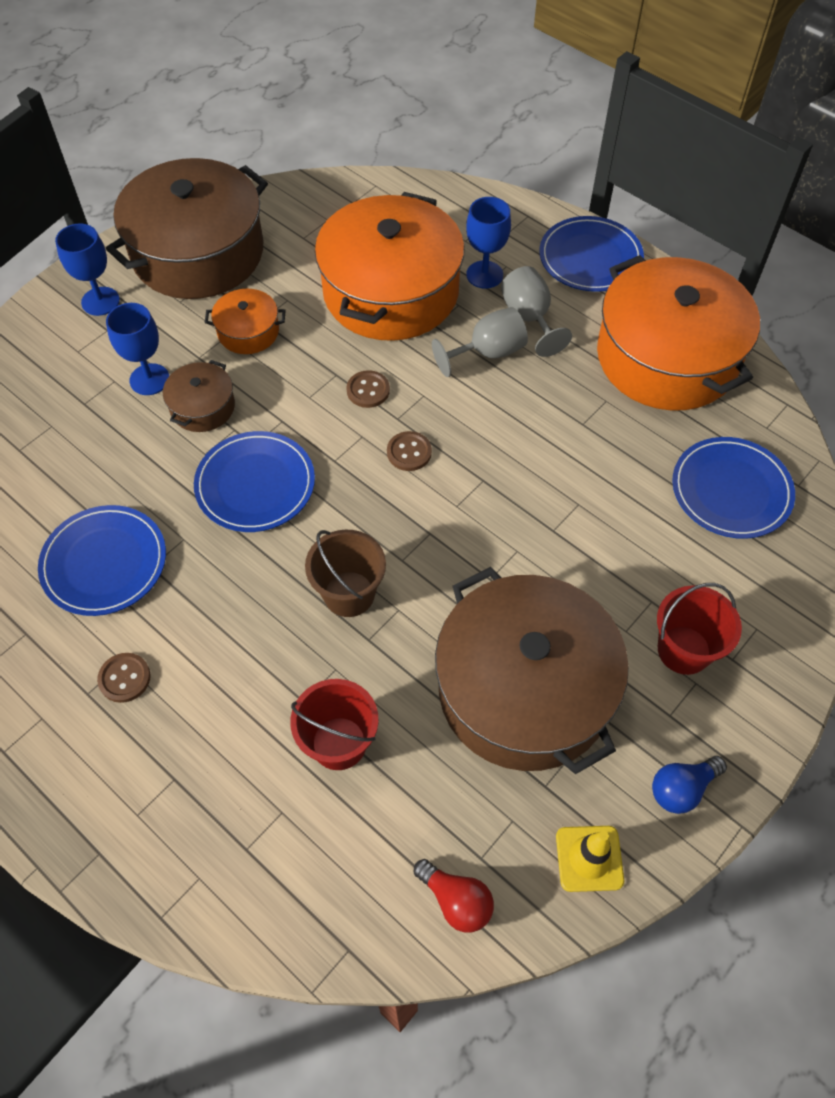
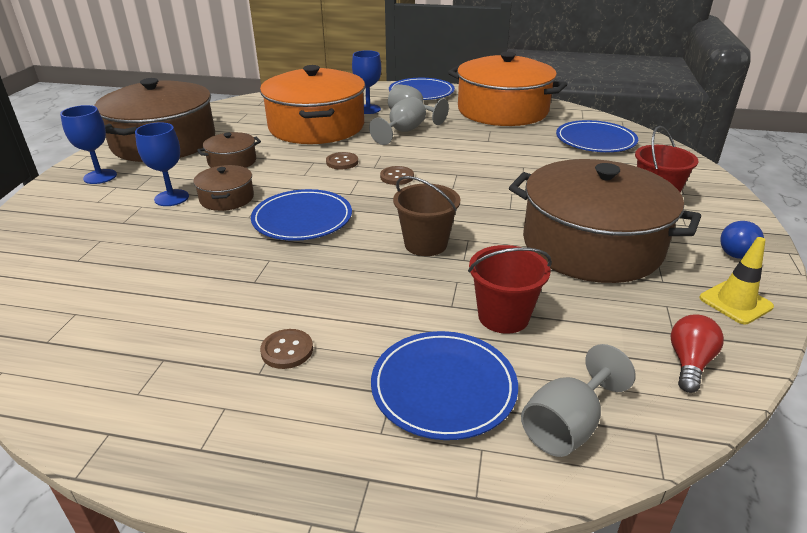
camera: 30 degrees left, 25 degrees down
(104, 563) = (209, 293): blue plate -> blue plate (443, 387)
(248, 331) = (232, 161): orange pot -> brown pot
(283, 898) = (567, 426): none -> grey goblet
(456, 900) = (689, 363): red light bulb -> red light bulb turned 75 degrees counterclockwise

